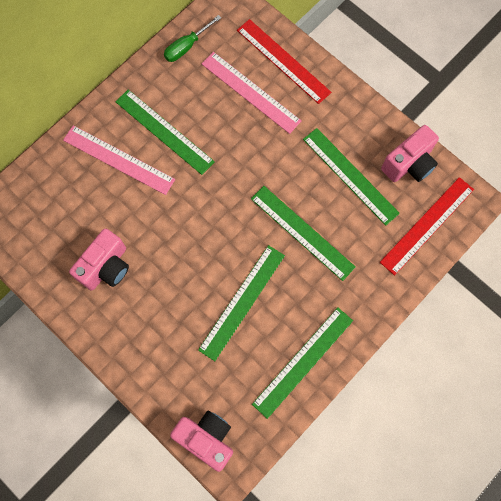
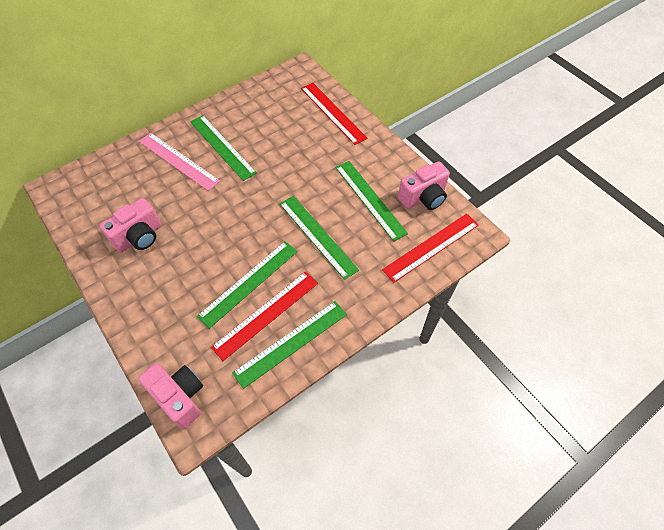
camera: 10 degrees right, 15 degrees down
(187, 46) = (258, 94): green screwdriver -> none
(250, 92) = (300, 130): pink ruler -> none
(269, 335) = (266, 314): none -> red ruler

